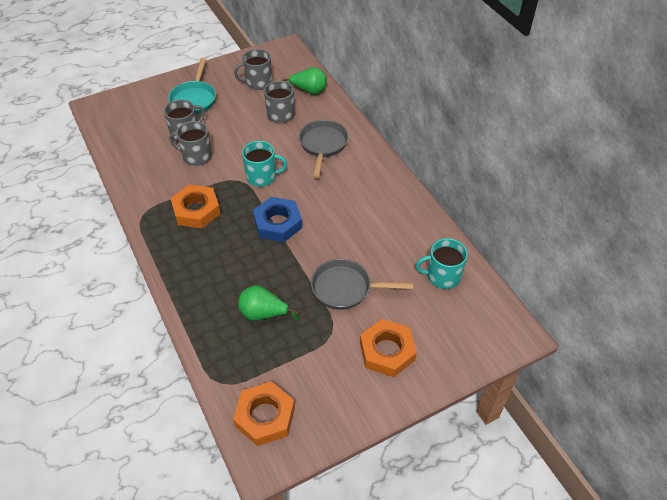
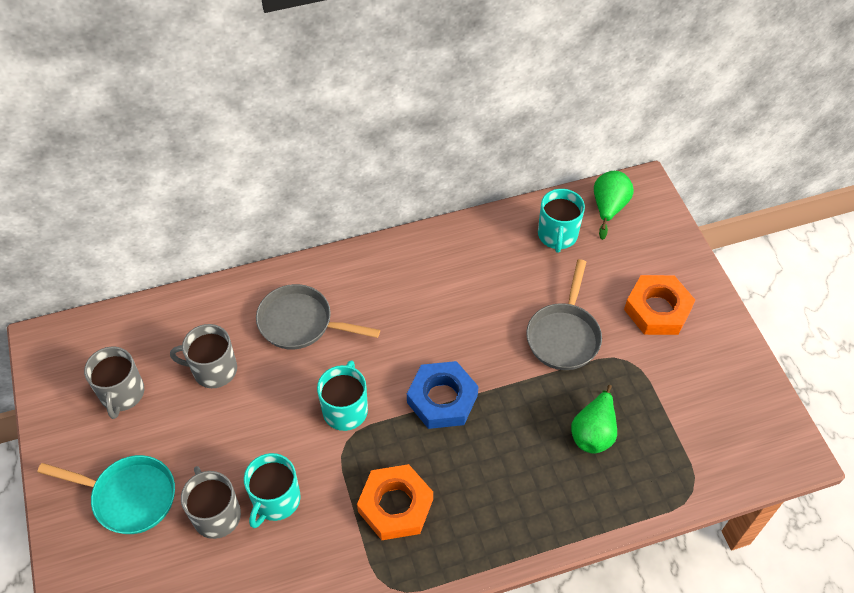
camera: 80 degrees left, 5 degrees up
(196, 156) = (276, 500): grey mug -> turquoise mug
(265, 416) = (739, 445): orange nut -> none
(309, 91) = (171, 324): green pear -> green pear (608, 208)

